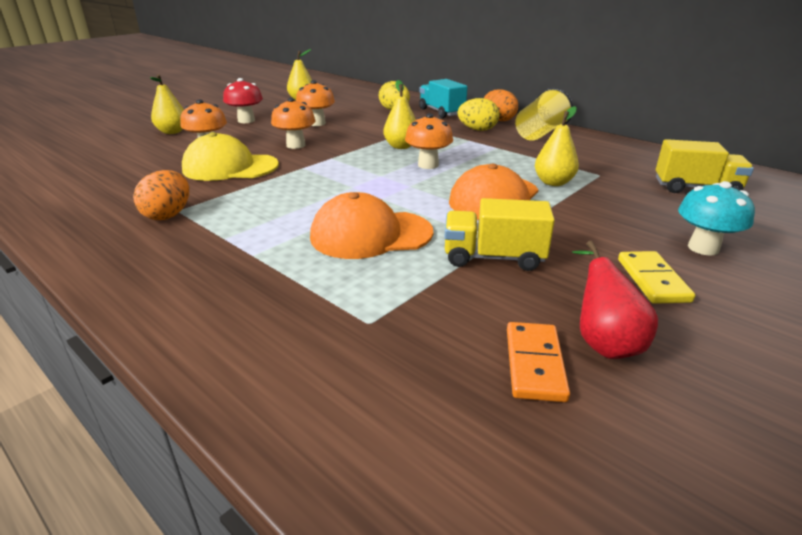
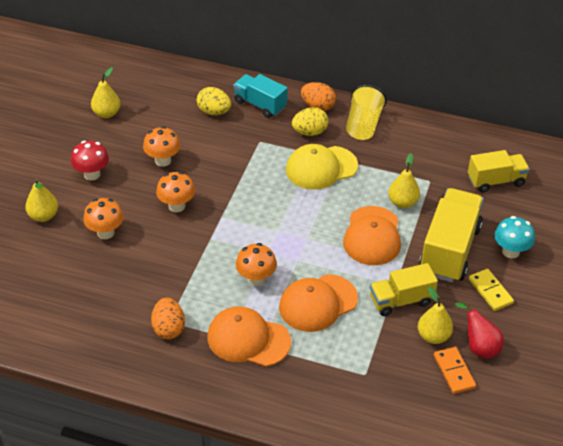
camera: 25 degrees left, 15 degrees up
(230, 167) = (153, 256): yellow cap -> yellow cap (321, 168)
(245, 244) = (248, 339): none -> orange cap
(401, 146) = (264, 181): yellow pear -> yellow pear (433, 336)
(428, 165) = (303, 205): orange mushroom -> orange mushroom (256, 279)
(599, 228) = (449, 250): none -> yellow truck

